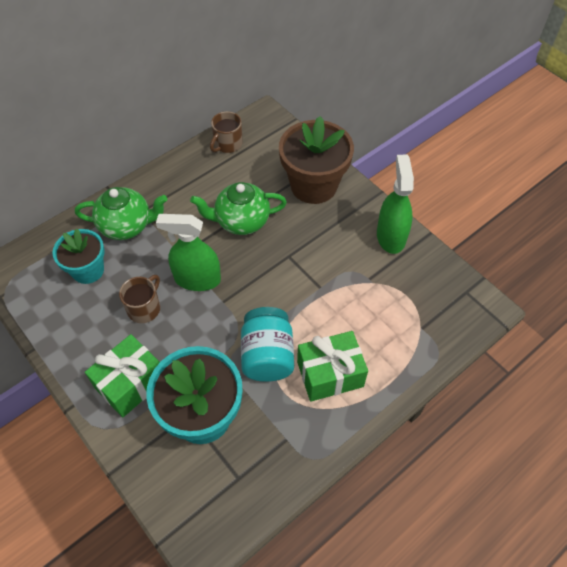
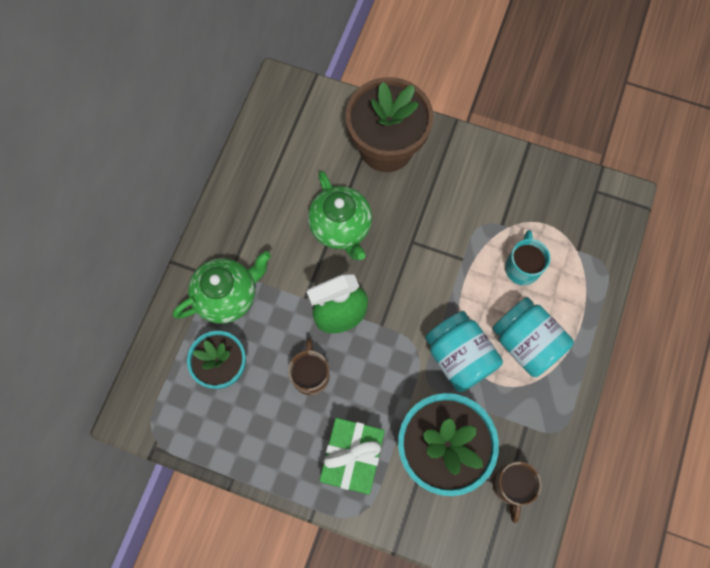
camera: 30 degrees left, 15 degrees up
(227, 144) = (265, 143): brown mug -> brown mug (511, 486)
(241, 221) = (341, 228): green teapot -> green teapot turned 75 degrees counterclockwise
(330, 374) = (526, 342): green gift -> turquoise jar
(365, 317) = (522, 267): none -> turquoise mug
(391, 236) = (495, 167): green spray bottle -> none

